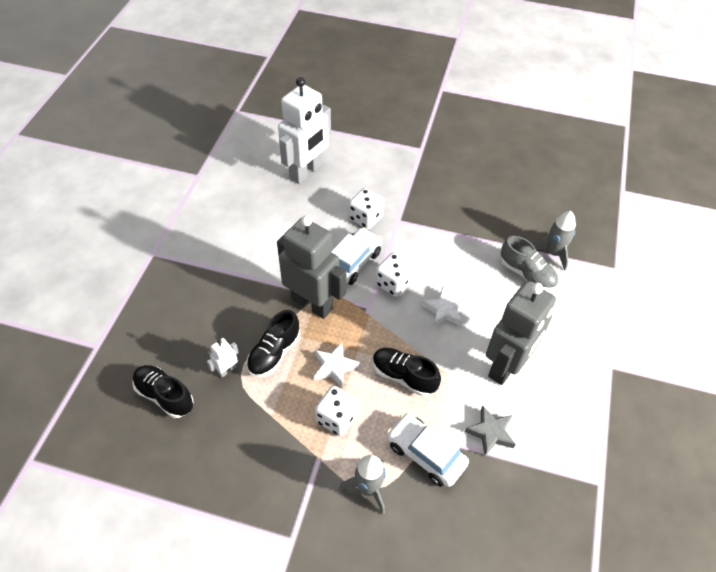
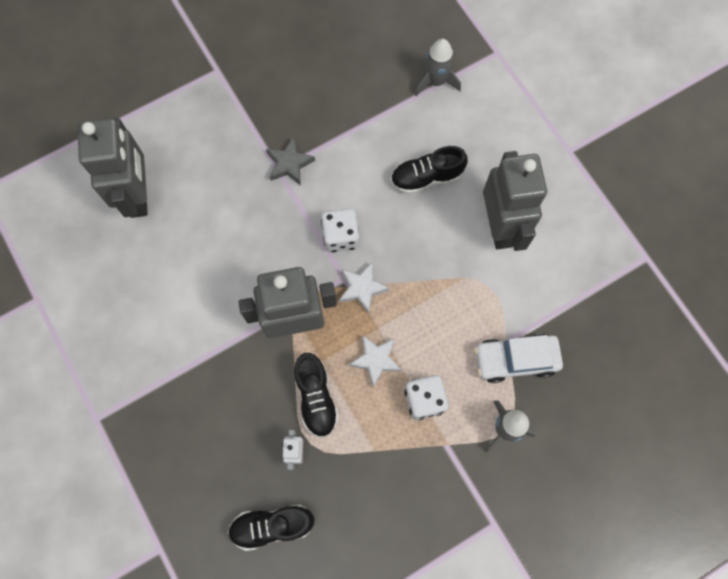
camera: 45 degrees left, 20 degrees up
(306, 172) = (138, 195): white robot -> grey robot
(352, 262) = (285, 250): white car -> none
(366, 218) = (247, 193): white dice -> none
(403, 376) = (436, 313): black shoe -> black shoe (426, 177)
(444, 310) = (406, 222): white star -> white star (362, 288)
(490, 432) = (542, 295): grey star -> grey star (289, 164)
(527, 274) = (435, 123): grey shoe -> none

